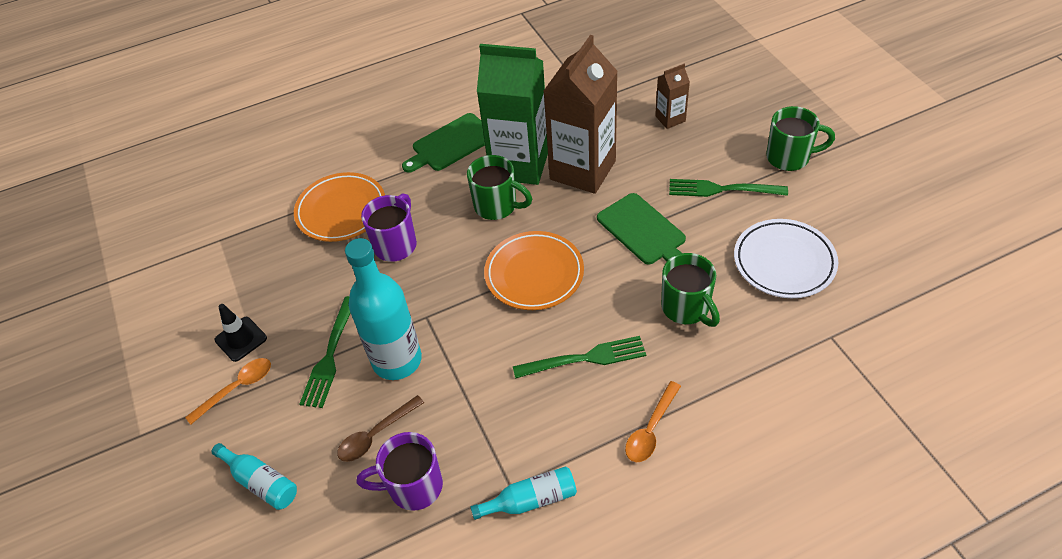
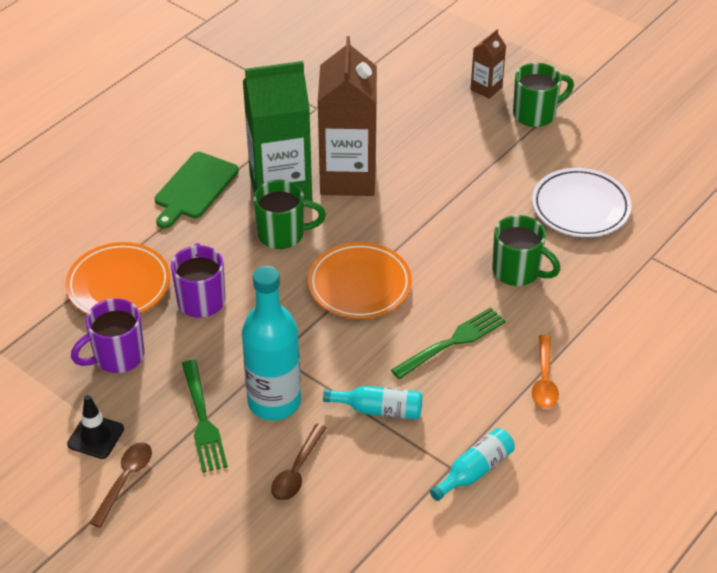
camera: 30 degrees left, 5 degrees down
(237, 388) = (125, 480): orange spoon -> brown spoon
(261, 482) = (211, 549): turquoise bottle -> turquoise bottle (379, 410)
(413, 486) = (362, 499): purple mug -> purple mug (117, 357)
(643, 231) = (440, 217): green cutting board -> none
(670, 119) = (405, 106): brown carton -> brown carton (486, 88)
(722, 189) = (491, 159): green fork -> none

